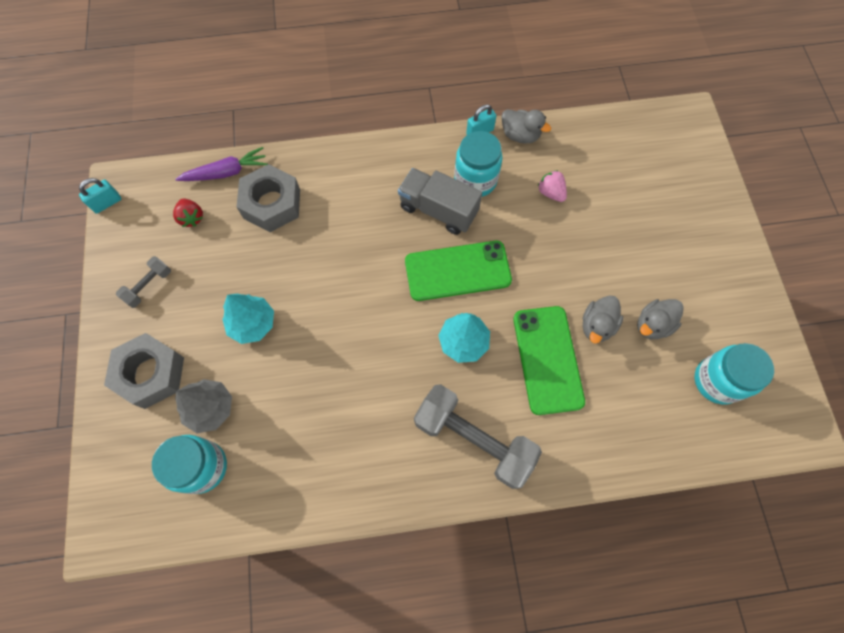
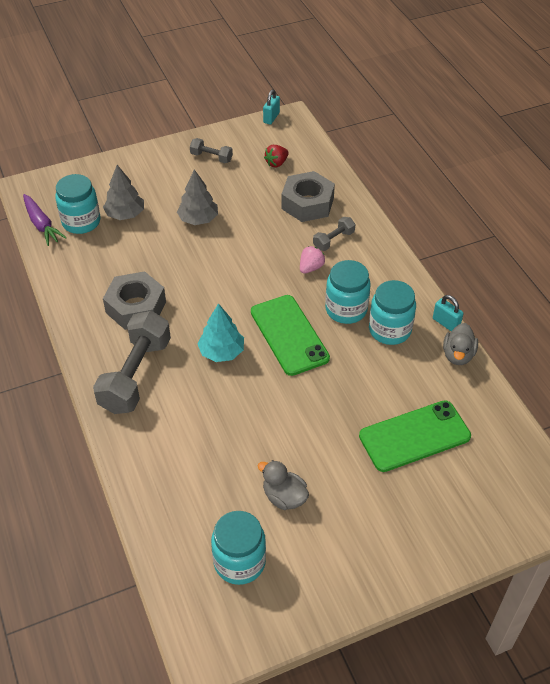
camera: 75 degrees right, 20 degrees down
(107, 203) = (271, 118): turquoise padlock -> turquoise padlock turned 75 degrees clockwise
(151, 373) = (143, 177): grey nut -> grey nut (136, 307)
(226, 172) = (325, 170): purple carrot -> purple carrot (42, 225)
(252, 323) = (198, 219): turquoise tree -> grey tree
(338, 194) = (333, 240): none -> grey dumbbell
(438, 210) = (346, 309): grey truck -> turquoise jar
(547, 359) = (222, 415): green phone -> green phone (414, 436)
(550, 193) = (401, 390): pink strawberry -> pink strawberry (311, 268)
(597, 325) = (268, 449): grey duck -> none

